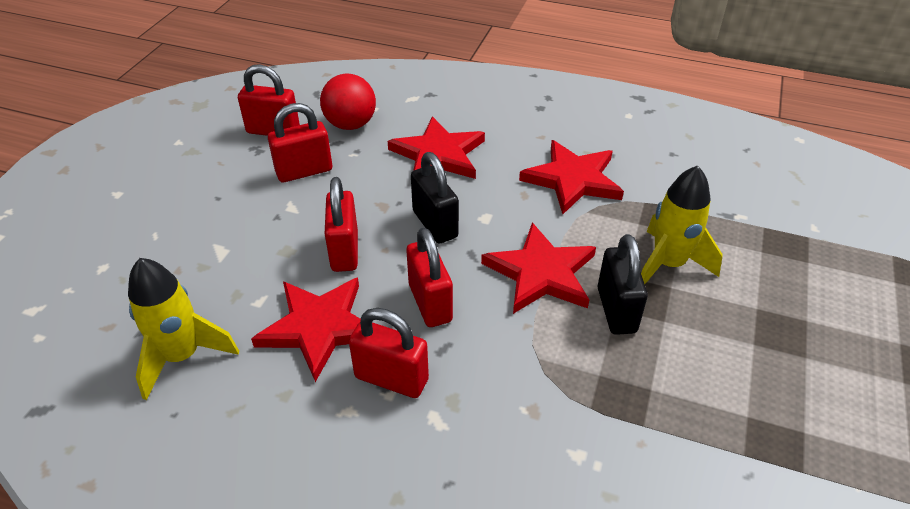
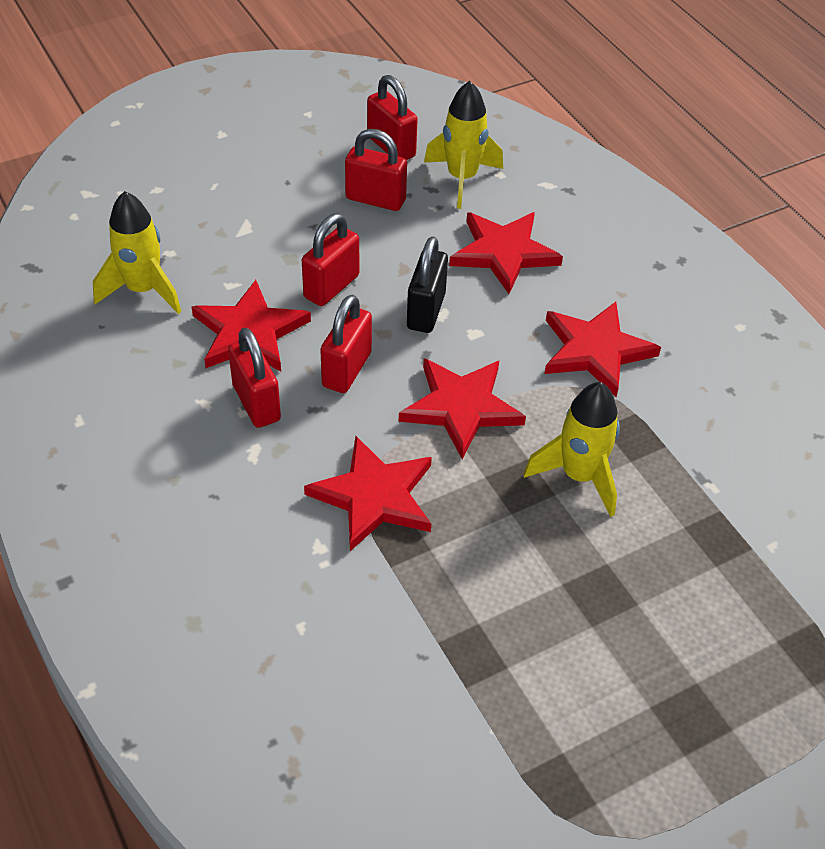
camera: 40 degrees right, 5 degrees up
(350, 124) = (462, 178): red ball -> yellow rocket
(566, 382) = (374, 496): none -> red star
(616, 310) = (483, 477): black padlock -> none

